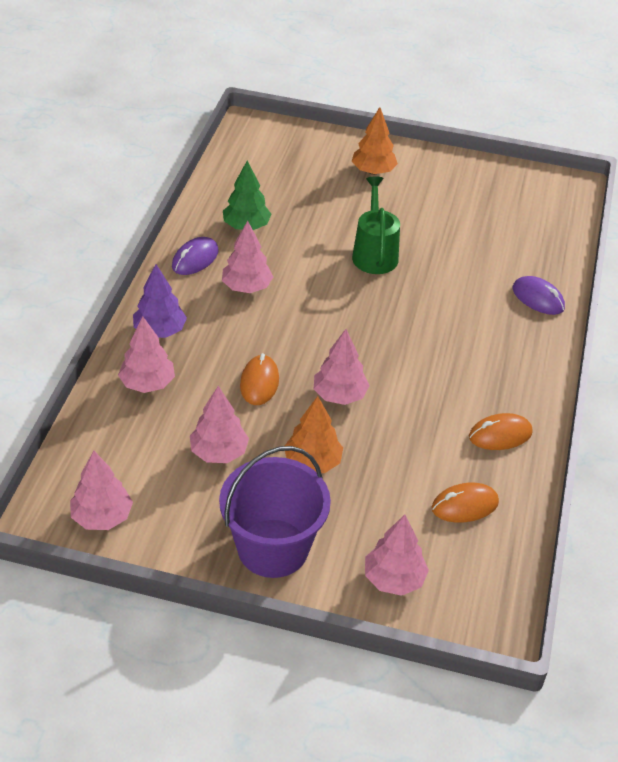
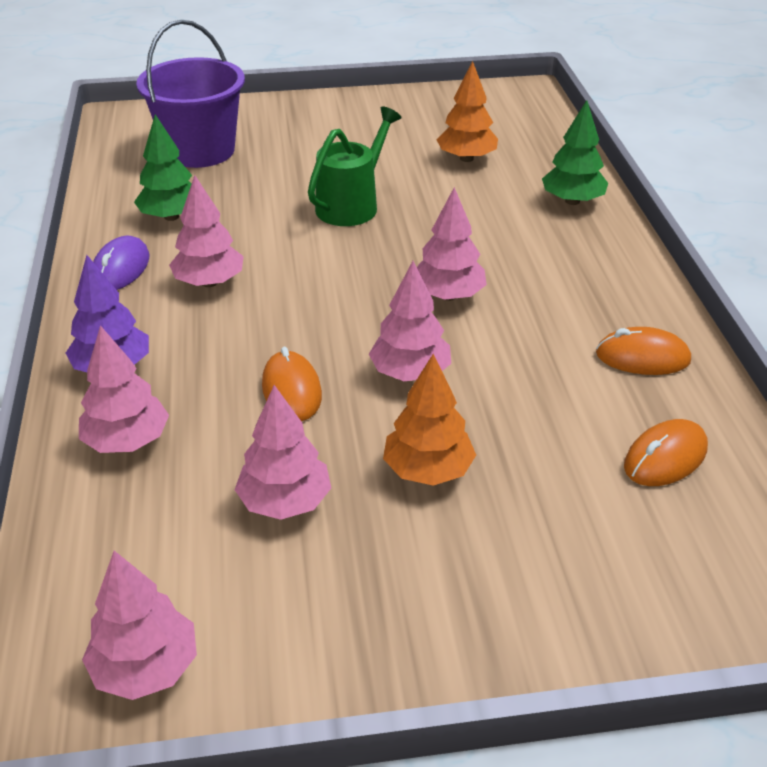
camera: 20 degrees left, 5 degrees down
(273, 548) = (446, 615): purple bucket -> purple bucket (200, 151)
(373, 171) = (297, 127): orange tree -> orange tree (466, 158)
(374, 254) = (352, 205): green watering can -> green watering can turned 60 degrees clockwise
(394, 579) = (647, 594): pink tree -> pink tree (448, 295)
(500, 435) = (642, 357): orange mouse -> orange mouse turned 45 degrees clockwise
(538, 298) = (572, 201): purple mouse -> green tree

